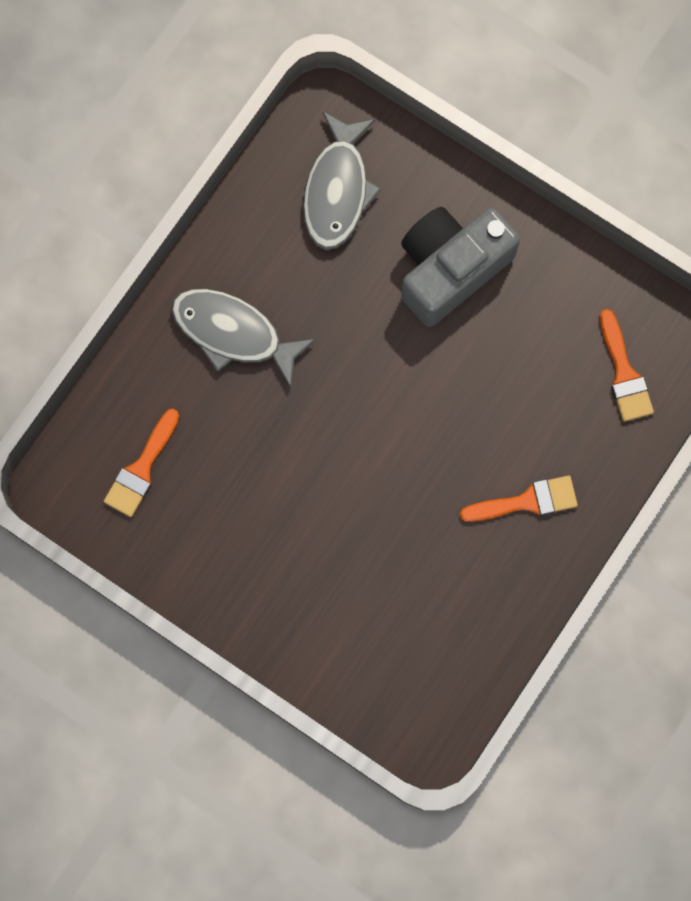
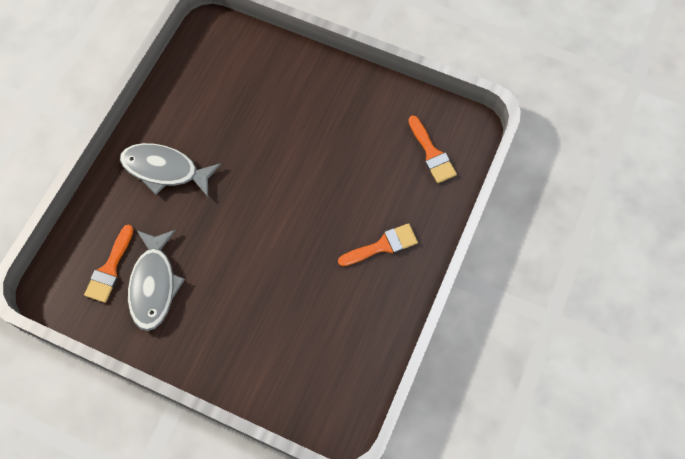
camera: 10 degrees left, 10 degrees down
(337, 190) = (224, 72): grey fish -> grey fish (154, 285)
(450, 269) = (305, 108): grey camera -> none

